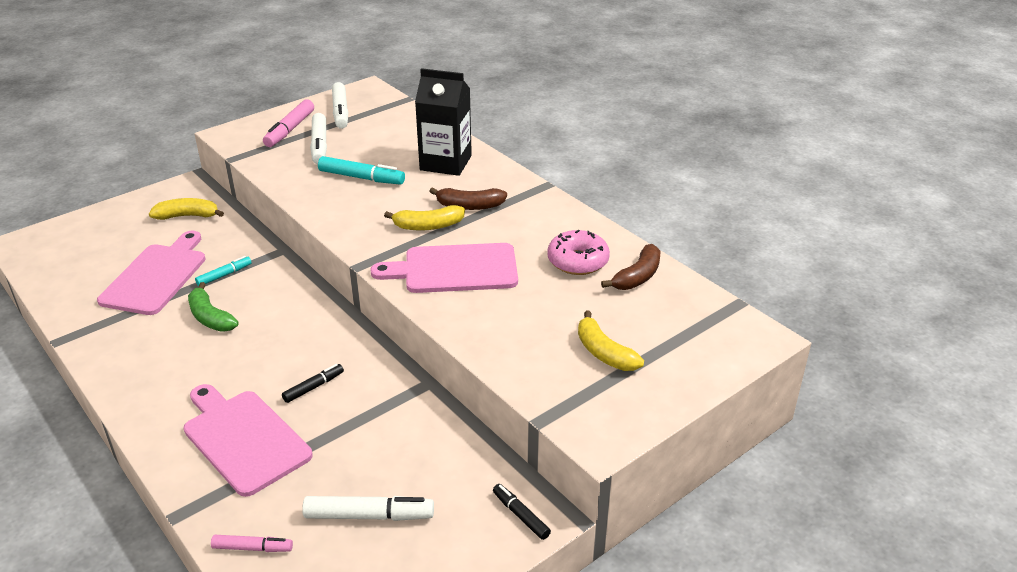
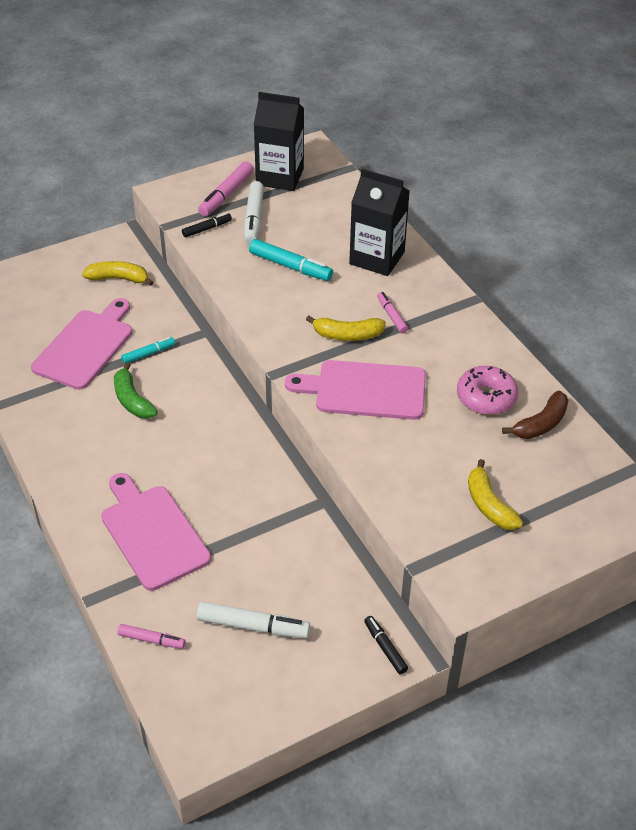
camera: 10 degrees right, 10 degrees up
(313, 387) = (219, 490): black marker -> black marker (207, 229)
(340, 112) = (280, 177): white marker -> black carton
(469, 206) = (392, 316): brown banana -> pink marker

